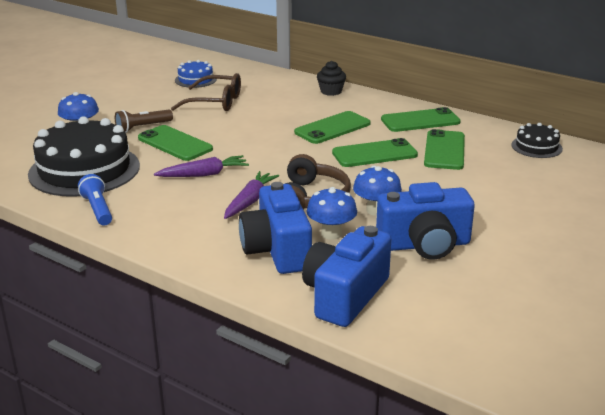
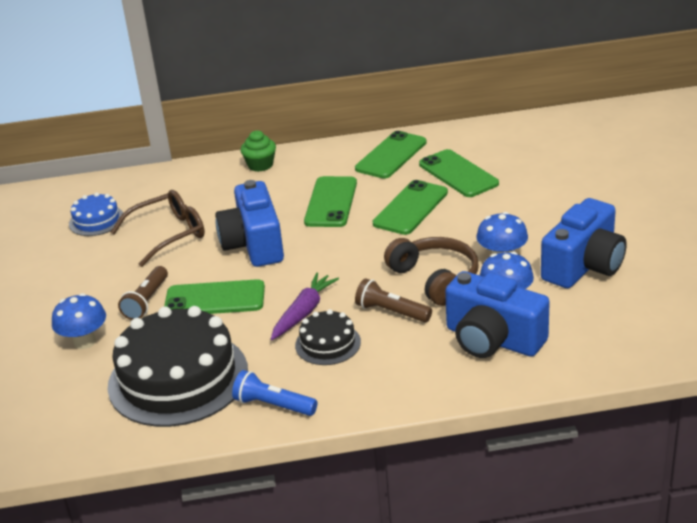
camera: 40 degrees left, 5 degrees up
(250, 201) = (391, 312): purple carrot -> brown flashlight
(331, 91) = (260, 165): black cupcake -> green cupcake
(345, 295) = (604, 342): blue camera -> blue camera (254, 244)
(536, 147) = (517, 133): black cake -> black cake (328, 343)

